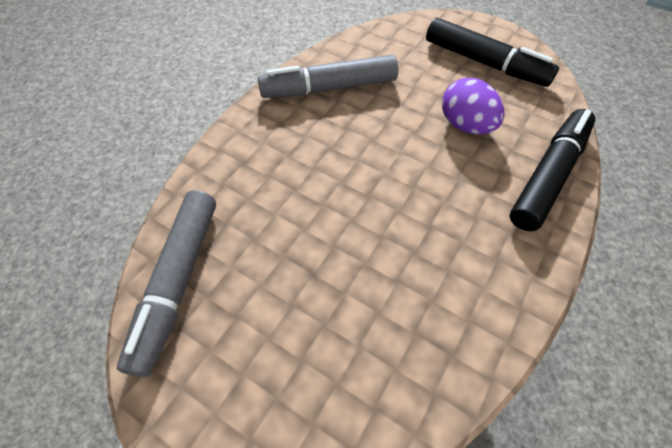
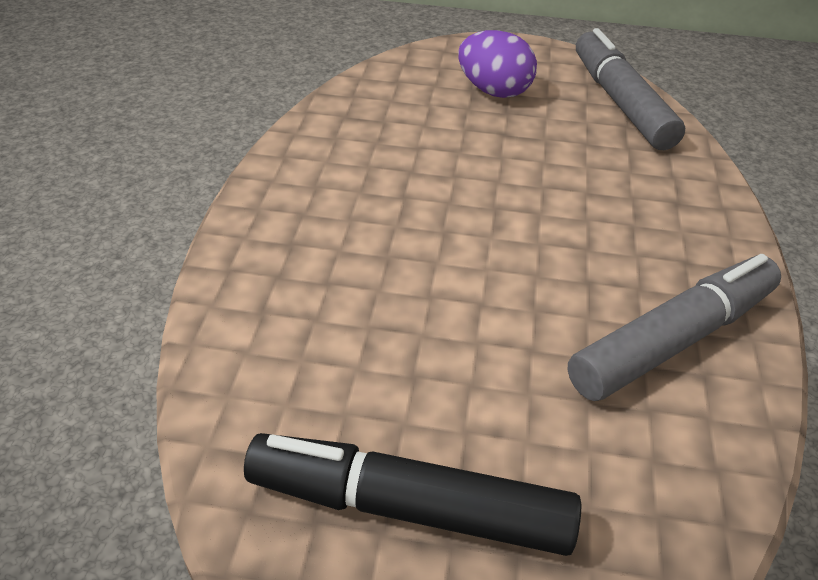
camera: 155 degrees right, 15 degrees down
(465, 125) = (403, 338): purple egg -> purple egg (494, 91)
(548, 175) = (254, 292): black marker -> none

